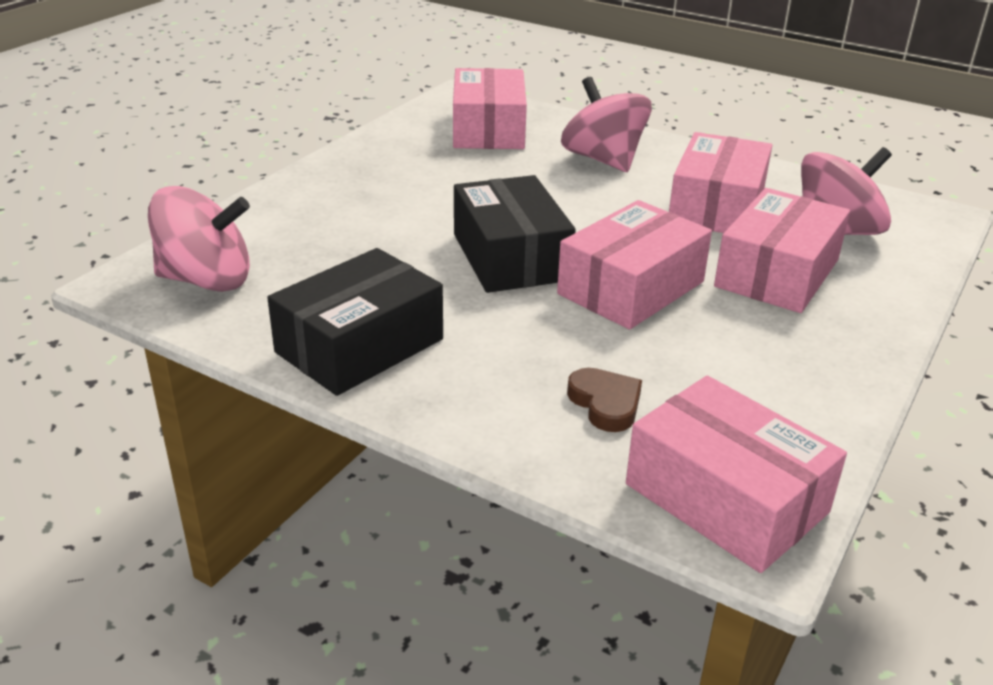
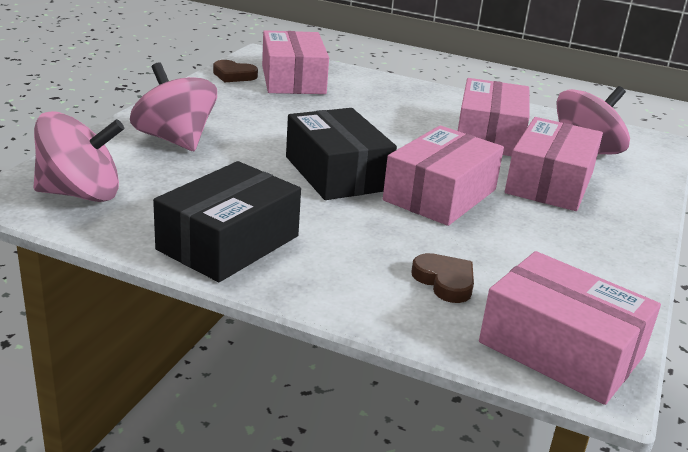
camera: 10 degrees left, 5 degrees down
(418, 124) = (233, 75): none -> brown heart
(603, 160) = (391, 102): pink spinning top -> pink spinning top (175, 140)

